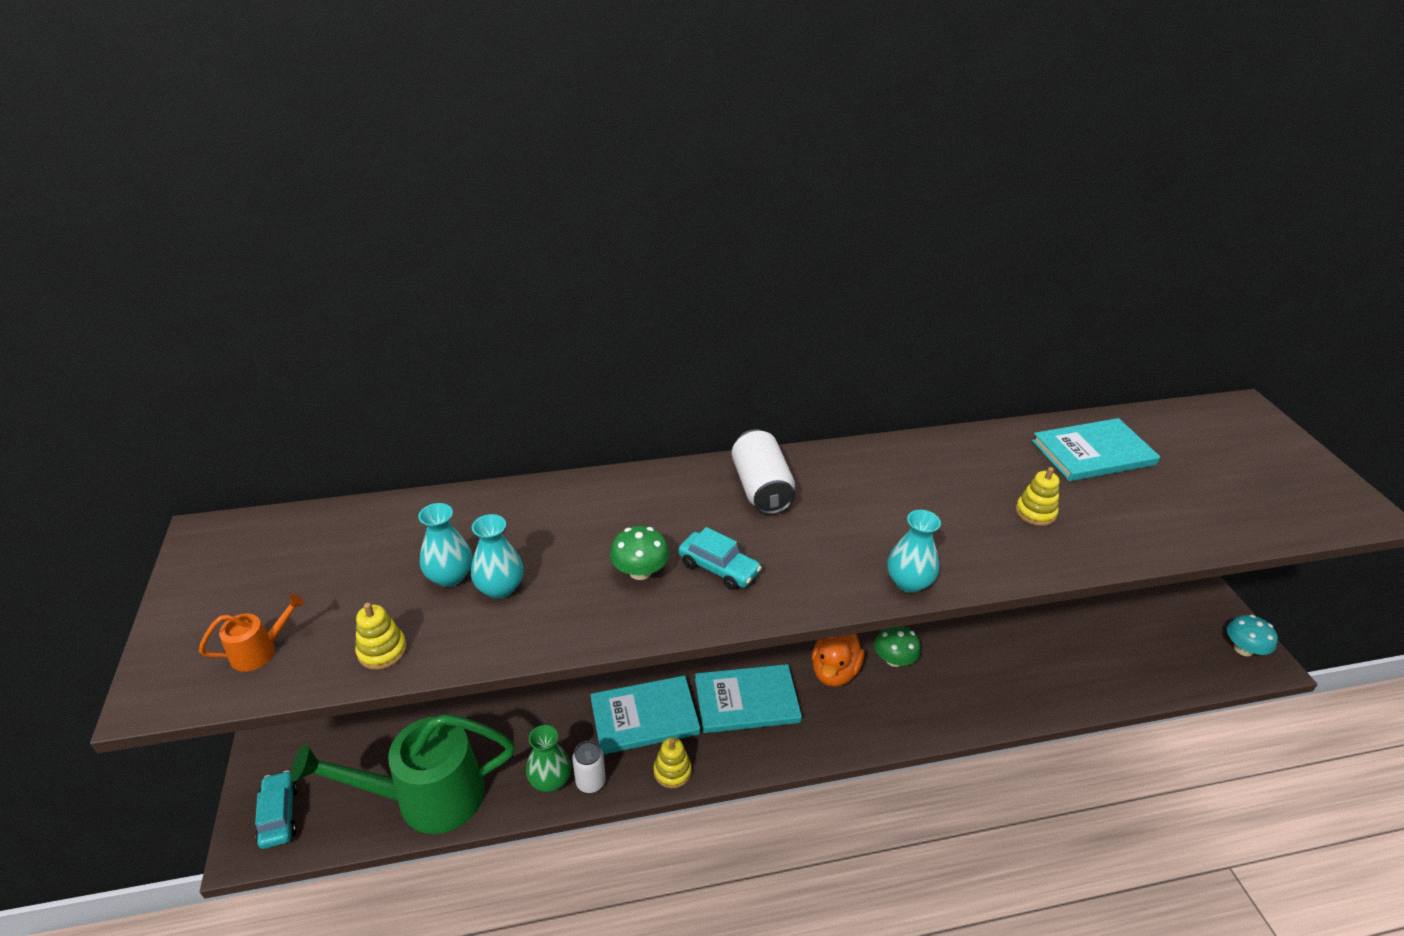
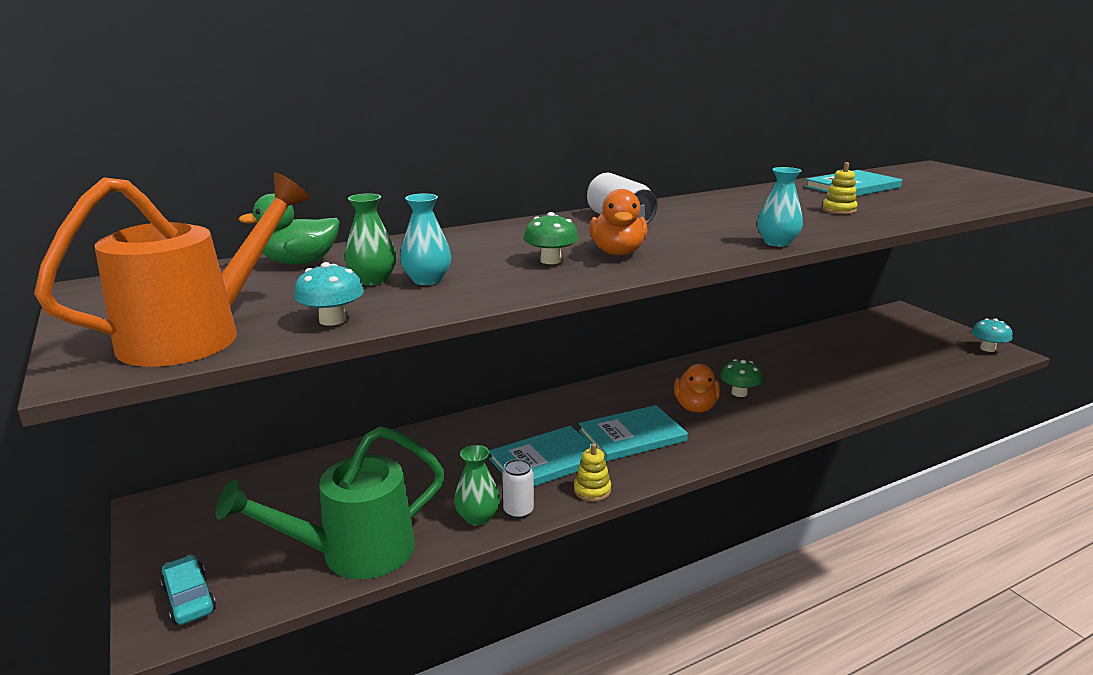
camera: 15 degrees left, 15 degrees down
(260, 651) = (197, 335): orange watering can -> orange watering can, size x2.41
(382, 651) = (332, 320): yellow stacking toy -> turquoise mushroom
(399, 522) = (300, 262): none -> green duck
(450, 576) = (373, 280): turquoise vase -> green vase
(718, 568) = (617, 252): turquoise car -> orange duck

